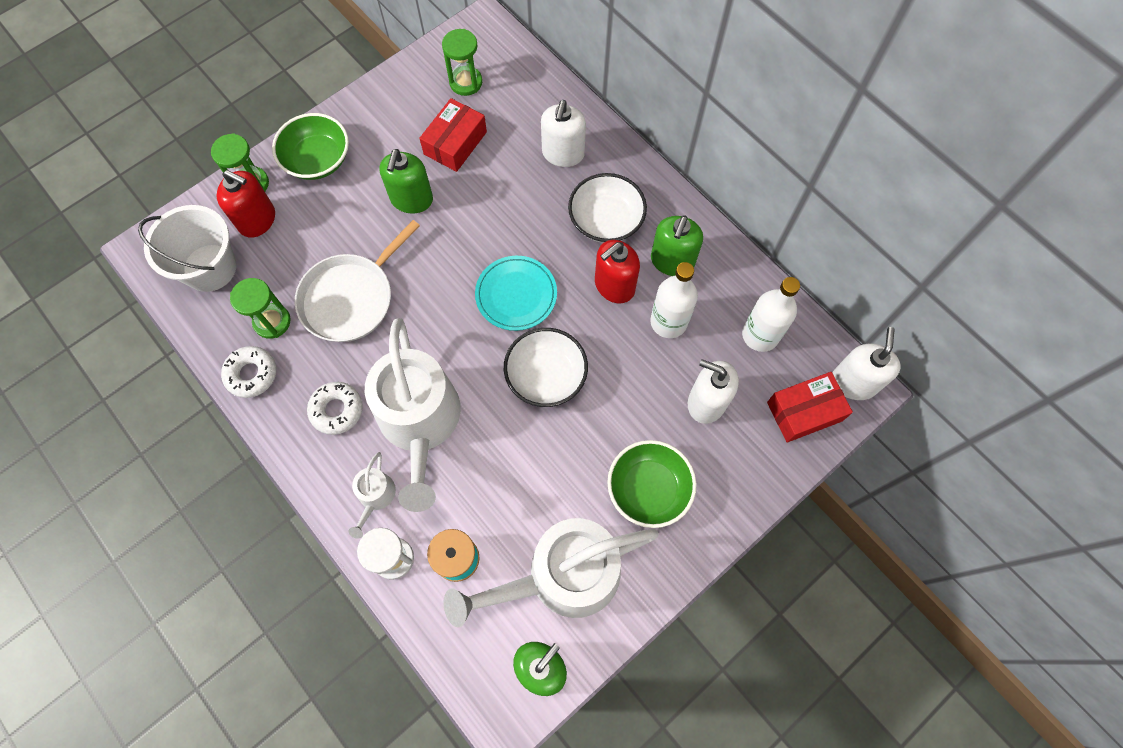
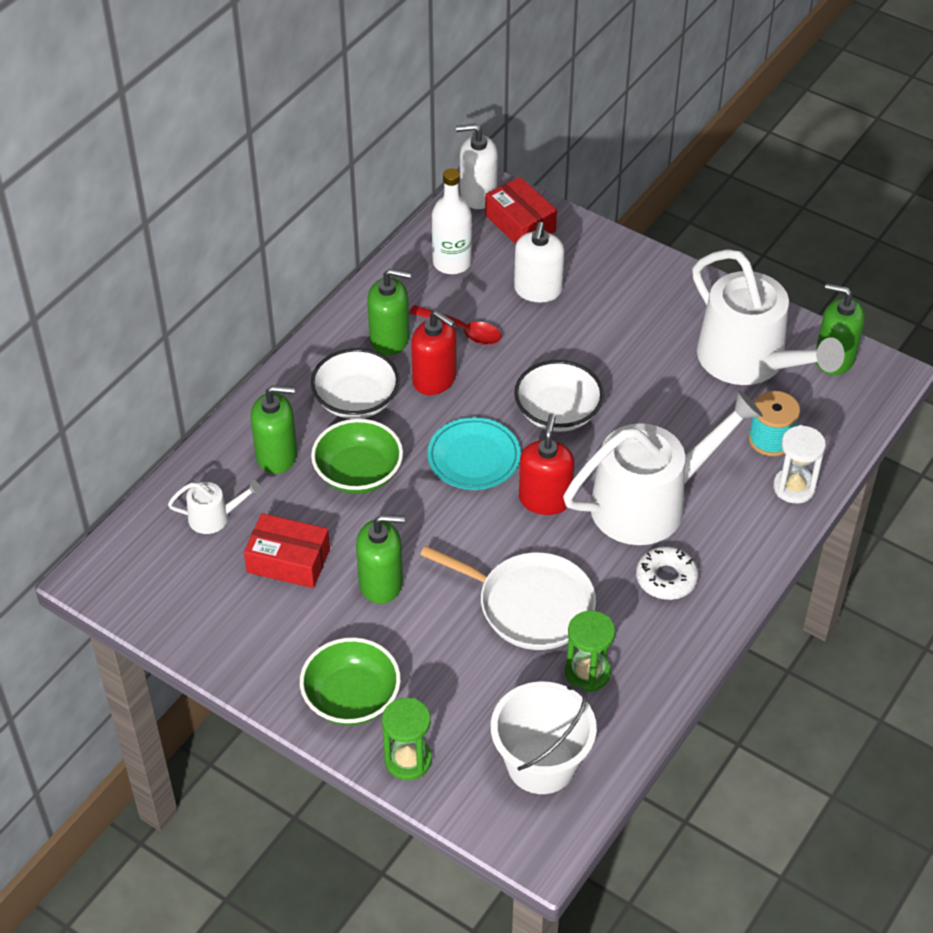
camera: 105 degrees left, 20 degrees down
(251, 374) = (658, 671): white donut -> none
(257, 220) = (458, 735): red soap dispenser -> red soap dispenser (545, 499)
(375, 496) = (741, 519): white watering can -> white watering can (214, 517)
(466, 82) = (193, 573): green hourglass -> none
(563, 153) = (277, 455): white soap dispenser -> green soap dispenser
(648, 489) = (641, 316): green bowl -> green bowl (358, 473)
(668, 322) = (461, 330): white bottle -> red spoon

